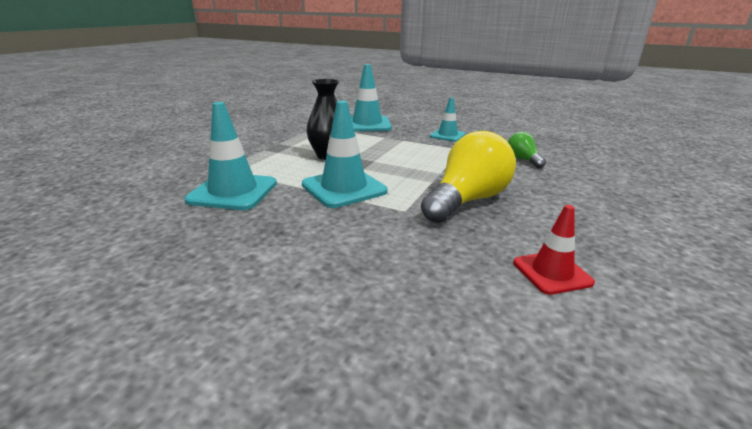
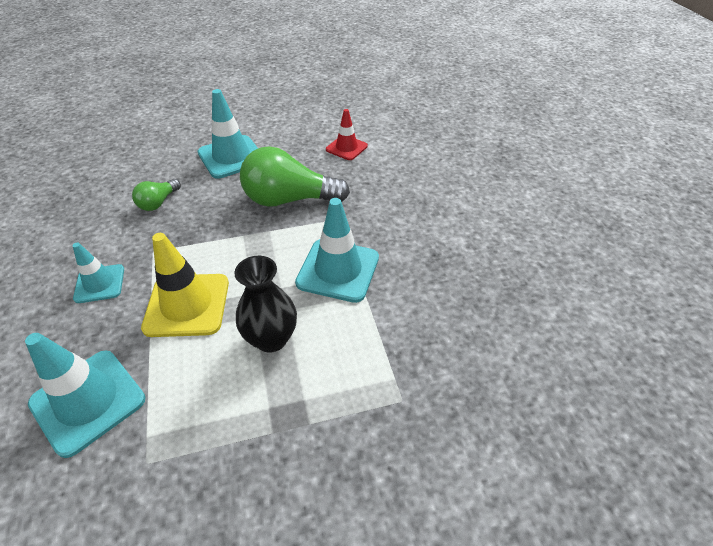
camera: 130 degrees left, 20 degrees up
(233, 192) = (426, 333): turquoise traffic cone -> turquoise traffic cone (231, 157)
(394, 146) = (187, 305): none -> yellow traffic cone
(467, 200) = (289, 199): yellow light bulb -> green light bulb

